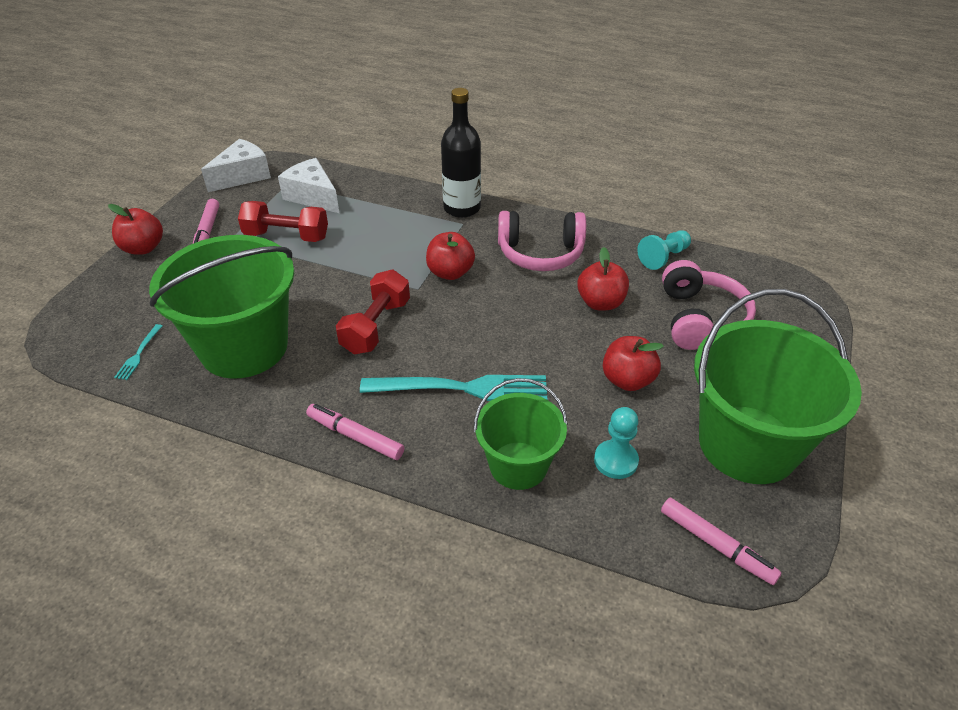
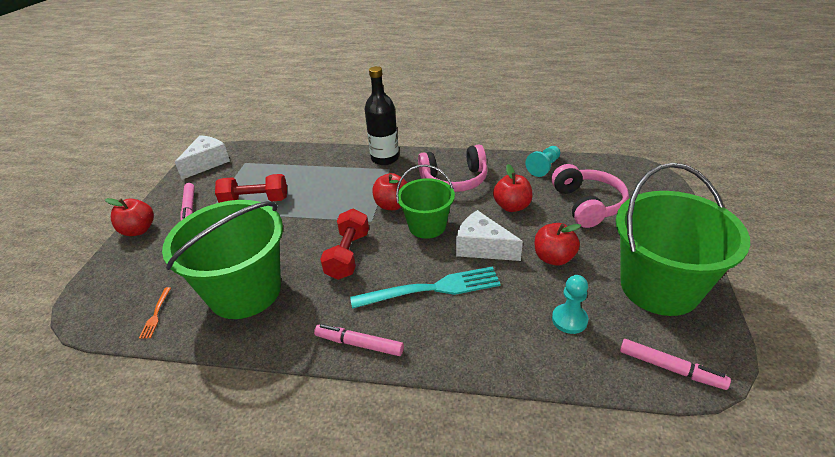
camera: 10 degrees left, 5 degrees down
(138, 354) = (156, 315): turquoise fork -> orange fork
(313, 196) = (267, 169): white cheese -> white cheese (482, 247)
(518, 465) = (497, 339): green bucket -> green bucket (427, 226)

